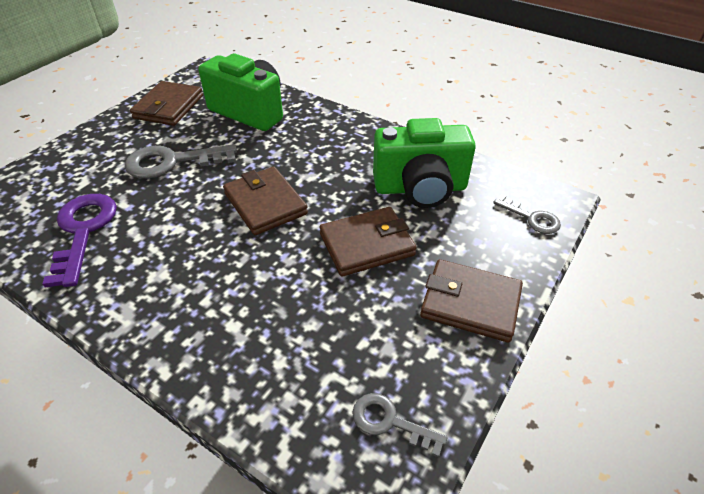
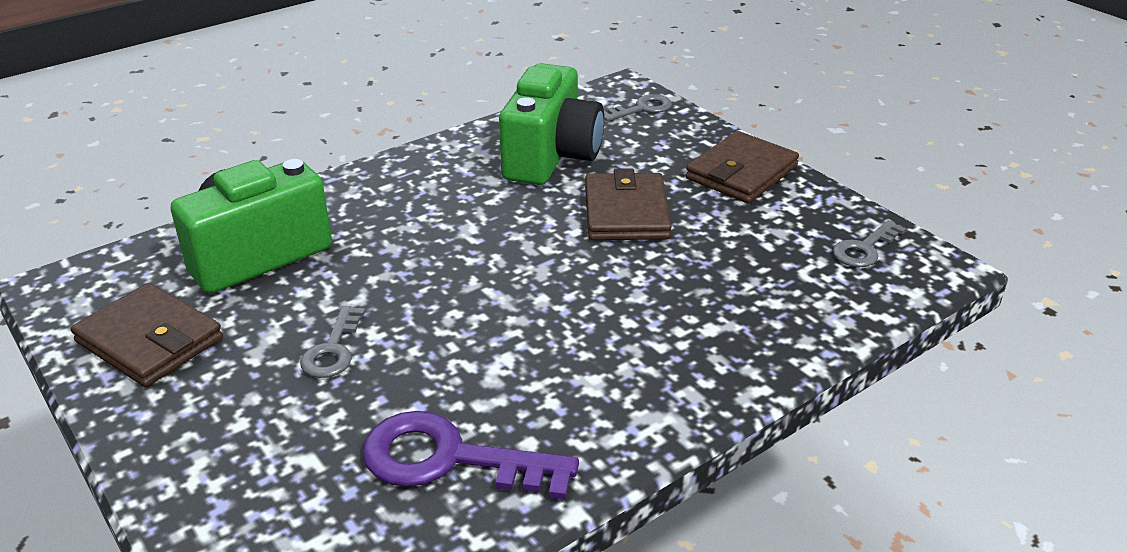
camera: 70 degrees left, 10 degrees down
(172, 162) = (333, 350): grey key -> grey key, size x0.56
(265, 204) = (503, 273): brown wallet -> none

